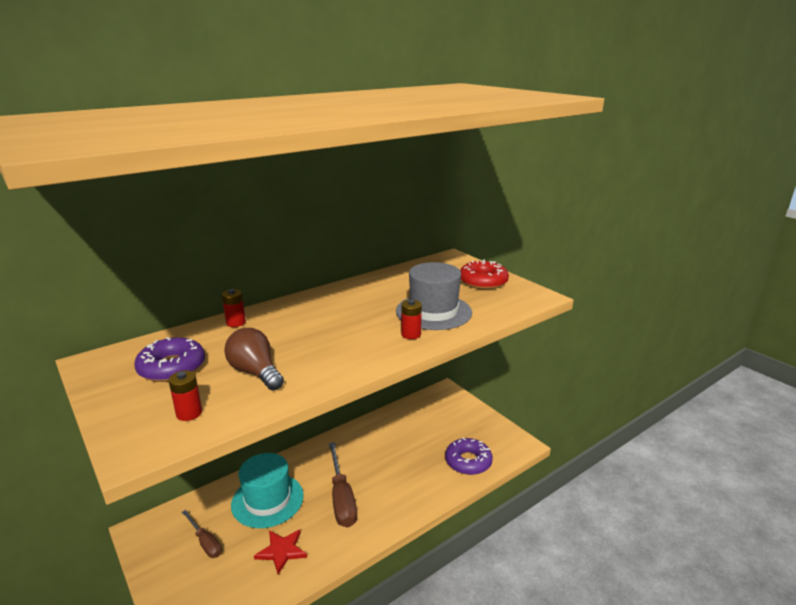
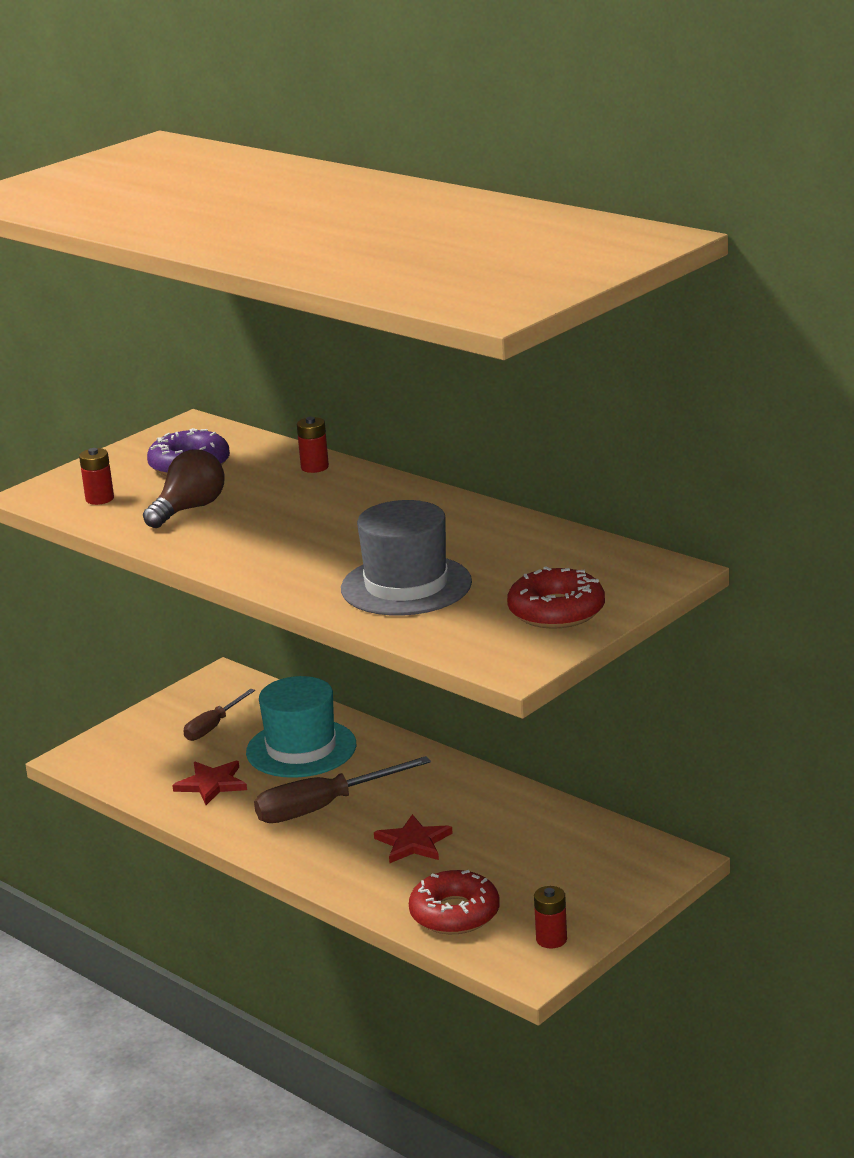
camera: 80 degrees right, 0 degrees up
(397, 467) = (413, 843): none -> red star
(411, 334) = (321, 580): red battery -> red battery (551, 939)
(468, 461) = (454, 913): purple donut -> red donut

